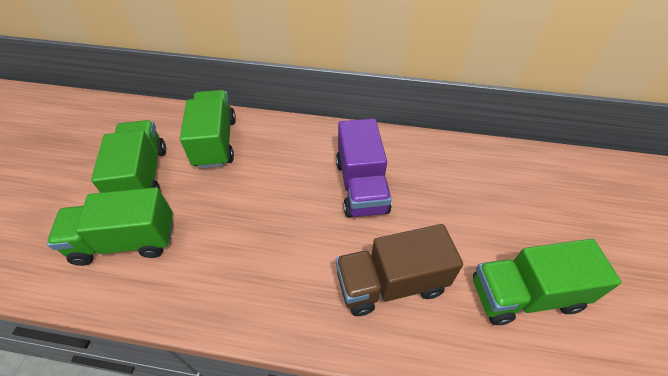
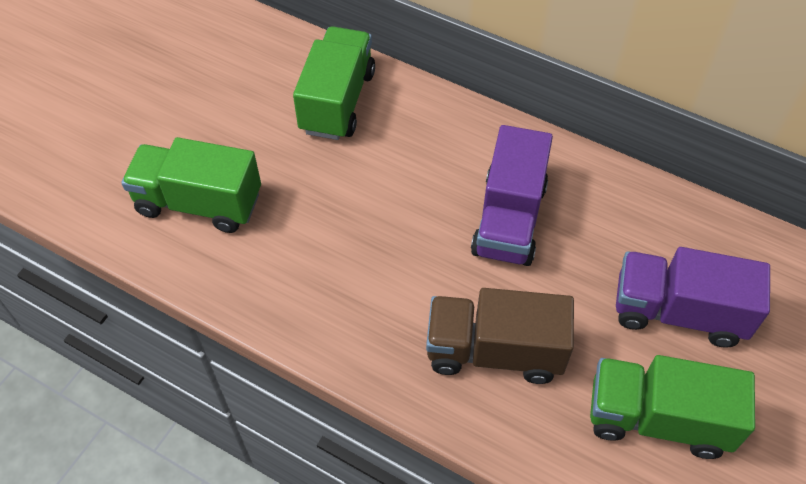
camera: 20 degrees right, 5 degrees up
(142, 176) = (234, 124): green truck -> none
(497, 214) = (678, 312): none -> purple truck

